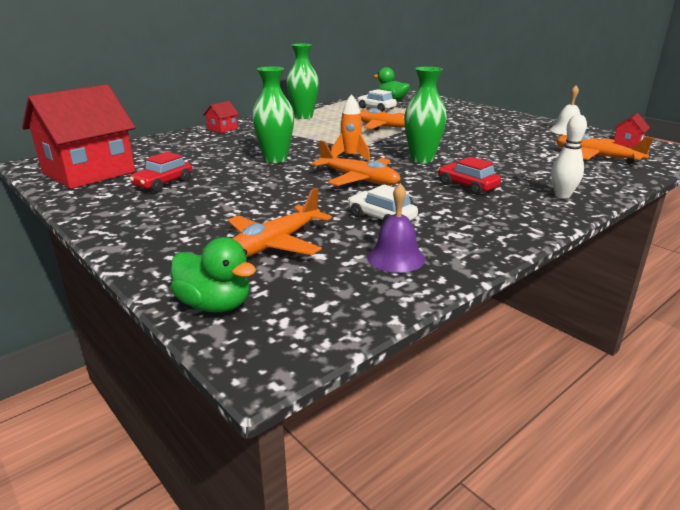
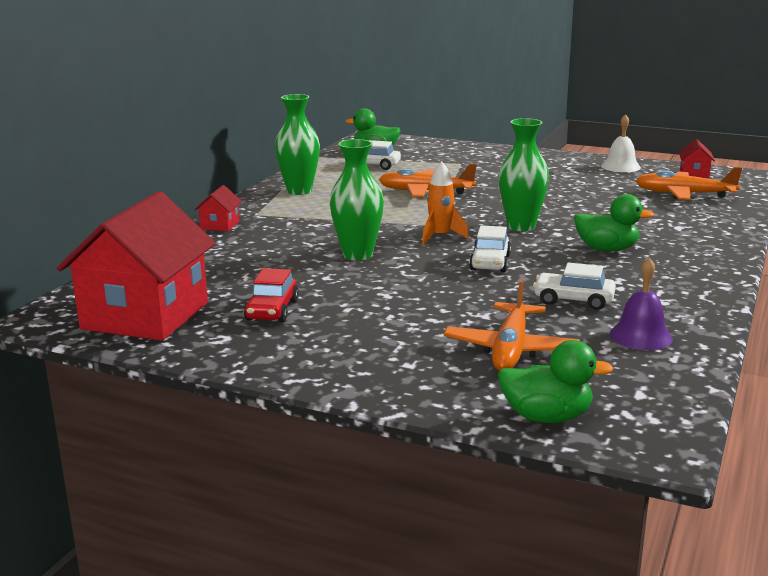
camera: 25 degrees left, 5 degrees down
(359, 180) = (490, 263): orange plane -> white car
(467, 186) = (607, 249): red car -> green duck
(562, 195) = (703, 243): white bowling pin -> none

